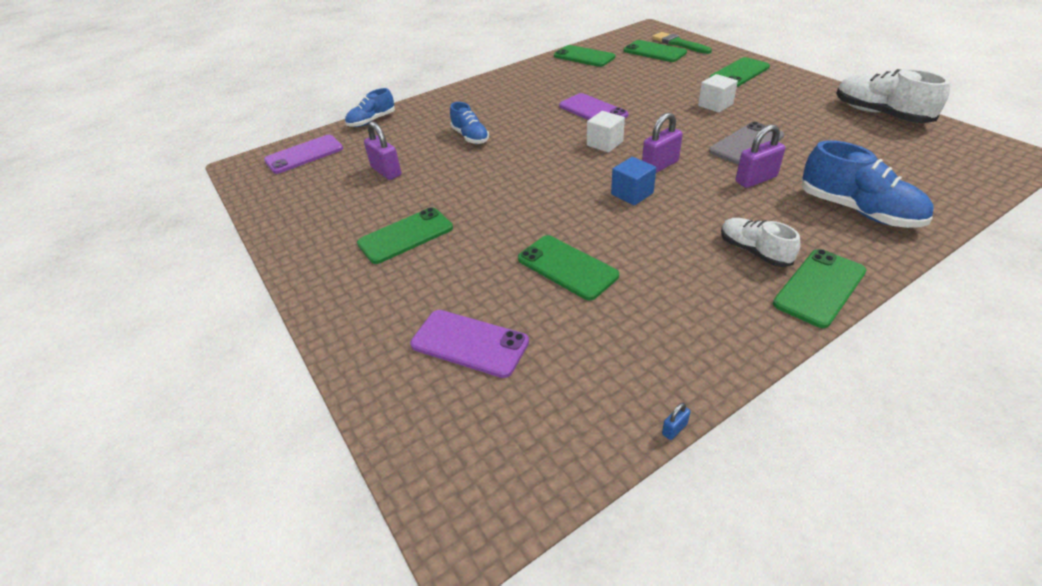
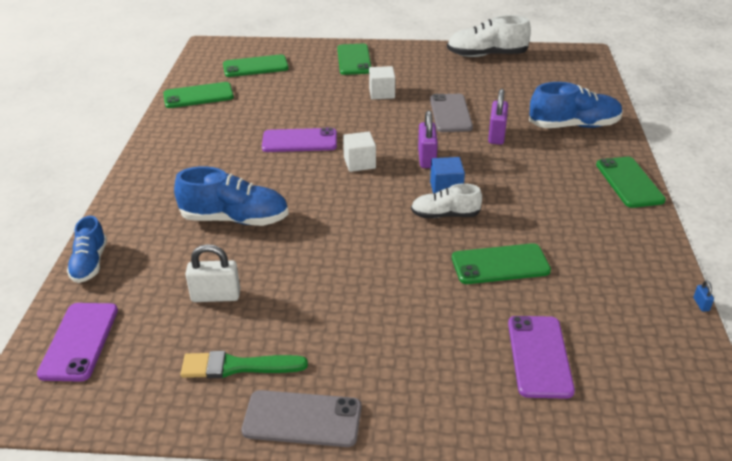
camera: 55 degrees left, 5 degrees down
(300, 261) = (302, 419): none -> grey phone
(386, 171) = (216, 296): purple padlock -> white padlock
(405, 236) = (350, 330): green phone -> none
(469, 343) = (539, 356): purple phone -> purple phone turned 60 degrees counterclockwise
(470, 137) = (235, 219): blue shoe -> blue shoe, size x1.60
(678, 43) = (263, 51): green brush -> green brush (237, 366)
(754, 251) = (571, 182): white shoe -> white shoe (445, 215)

